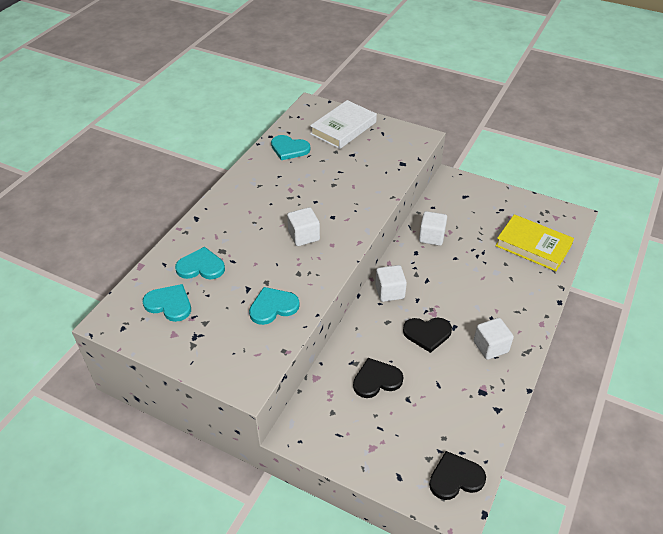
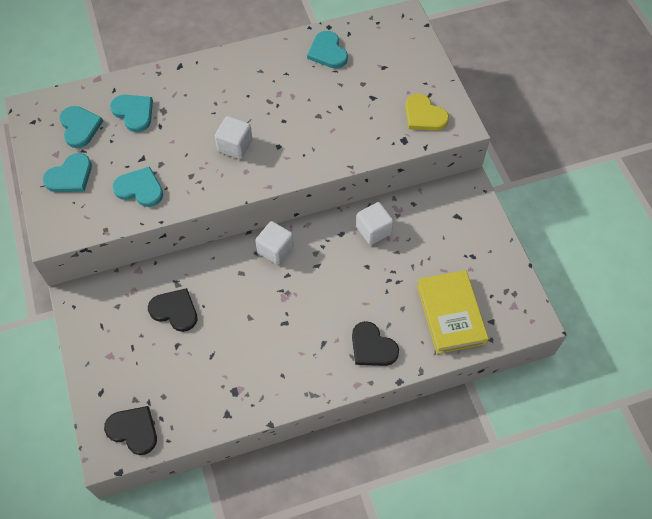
camera: 45 degrees right, 15 degrees up
(206, 339) = (70, 176): none -> turquoise heart
(343, 128) = (401, 64): white book -> none
(395, 144) = (424, 115): none -> yellow heart
(427, 334) = (257, 309): black heart -> black heart (372, 347)
(490, 346) = (289, 364): white cube -> none

